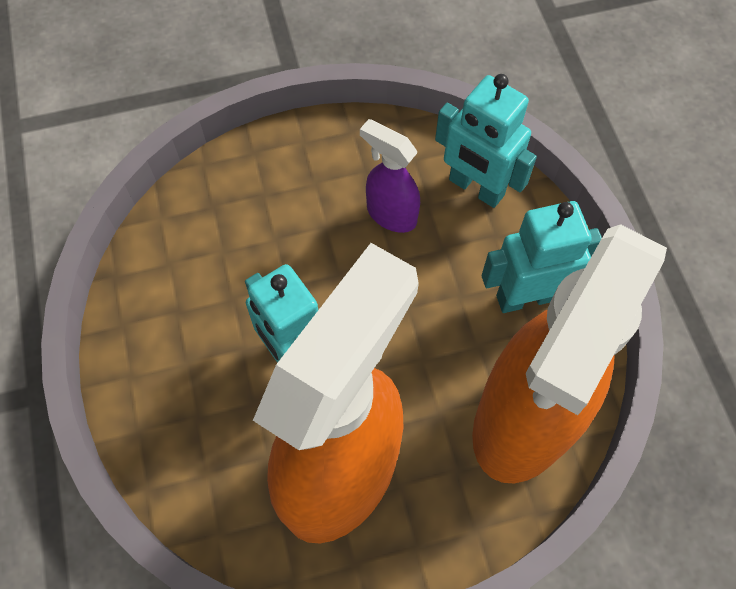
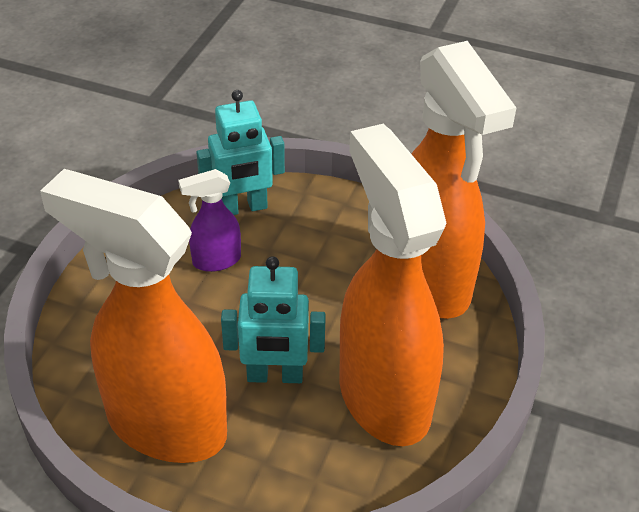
camera: 55 degrees left, 20 degrees down
(180, 310) = (164, 425): none -> orange spray bottle
(526, 297) = (346, 231): turquoise robot -> none

